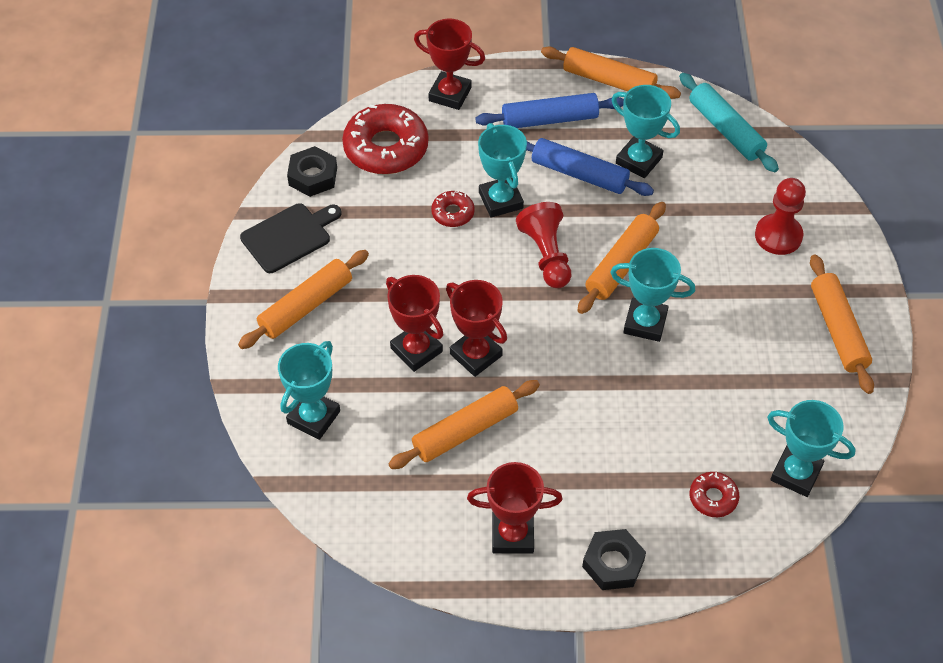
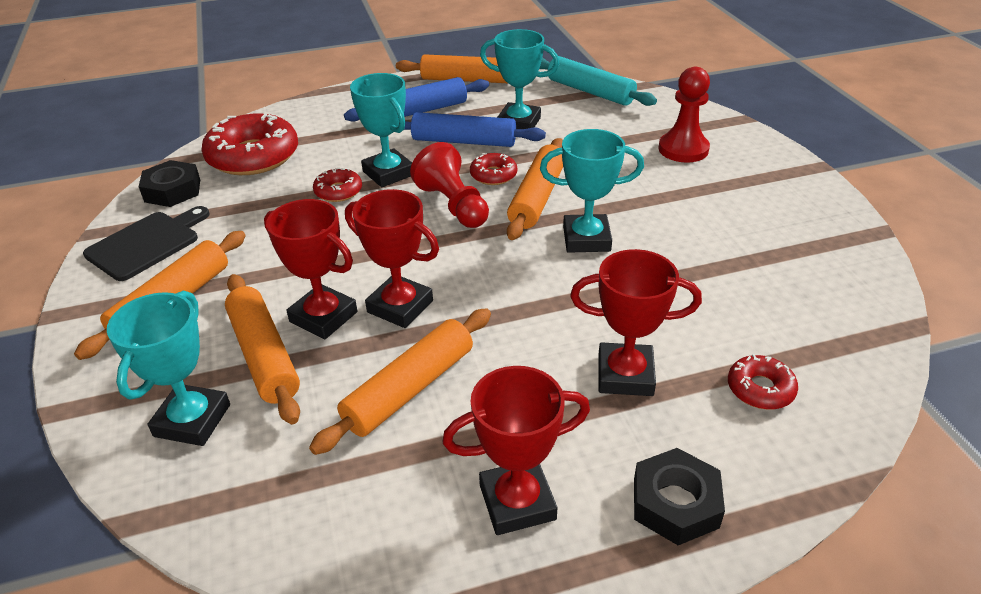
camera: 15 degrees left, 15 degrees down
(450, 94) = (313, 111): red trophy -> red trophy (625, 375)
(592, 226) = (493, 175): none -> red donut
(796, 473) = (839, 340): turquoise trophy -> none
(838, 330) = (790, 205): orange rolling pin -> orange rolling pin (264, 355)

